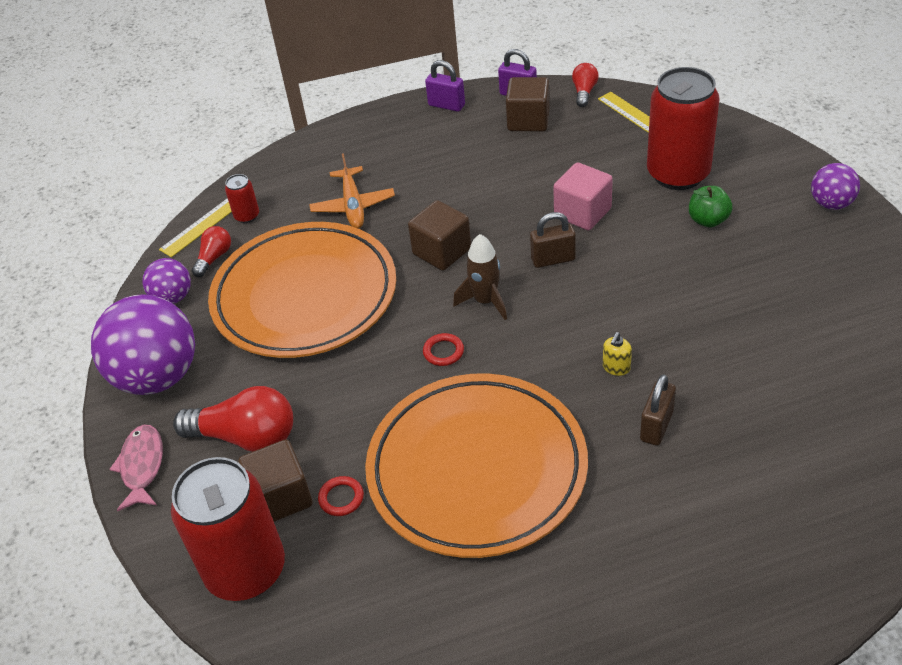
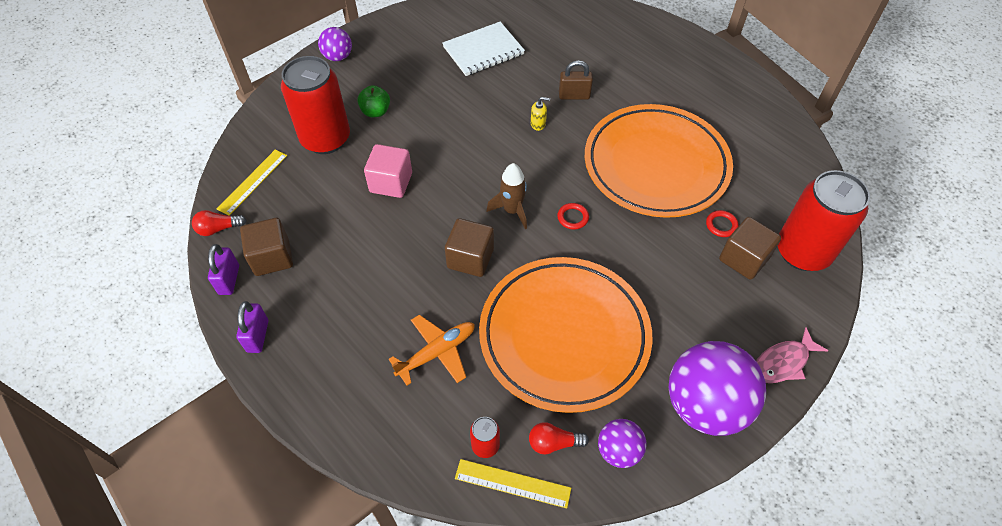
camera: 120 degrees left, 10 degrees up
(246, 437) = (715, 305): red light bulb -> none
(553, 259) = (451, 185): brown padlock -> none
(797, 351) = (483, 51): none -> white notebook

